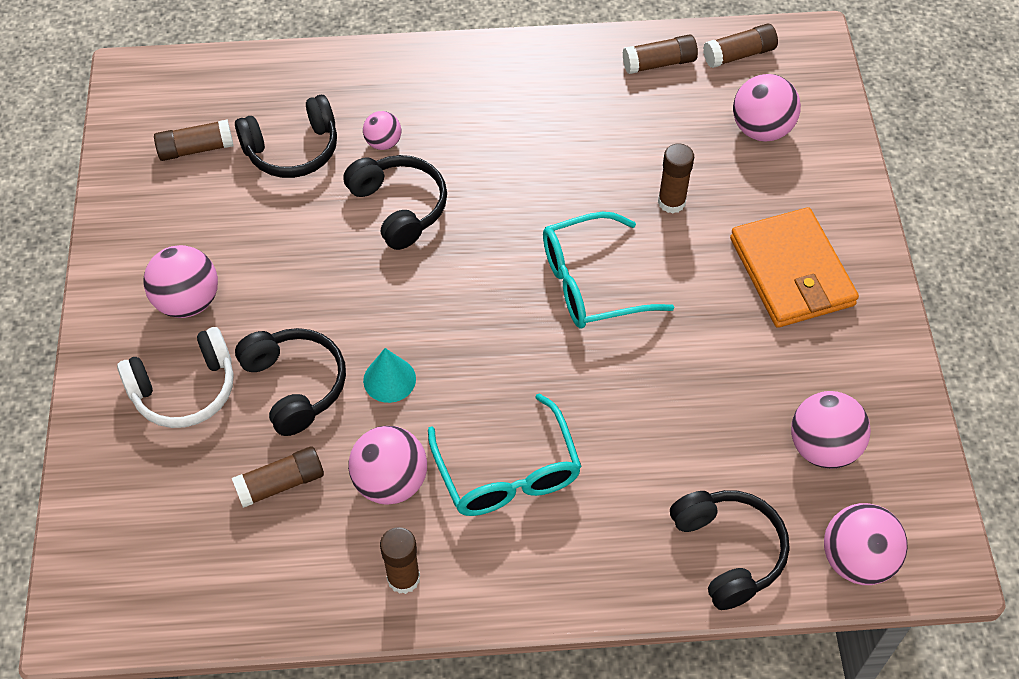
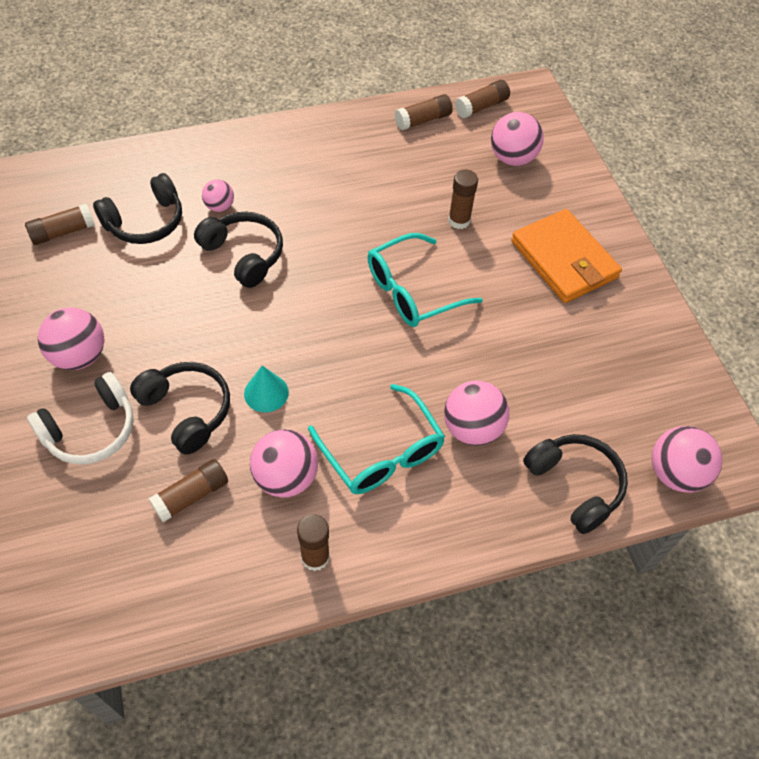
camera: 15 degrees left, 0 degrees up
(823, 447) = (625, 389): pink ball -> pink ball (472, 428)

